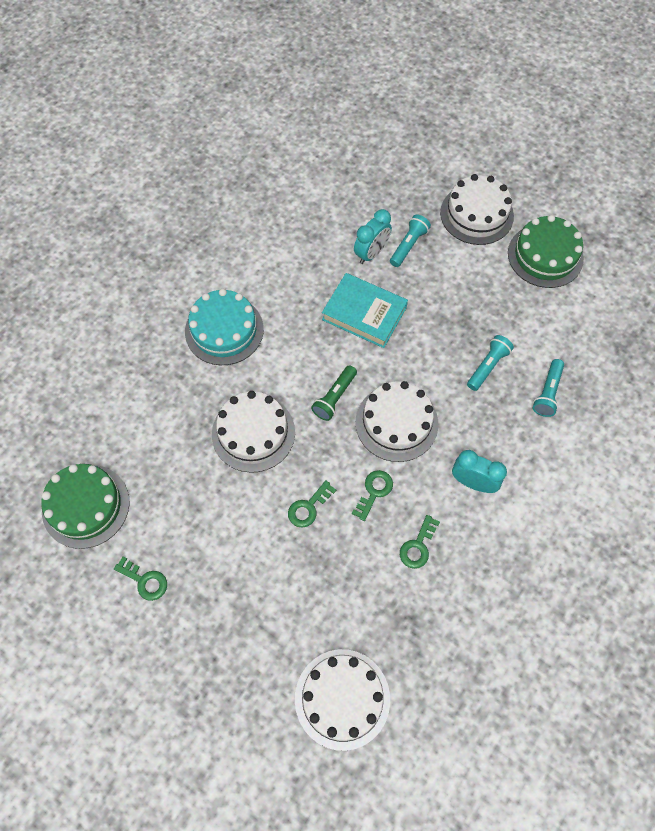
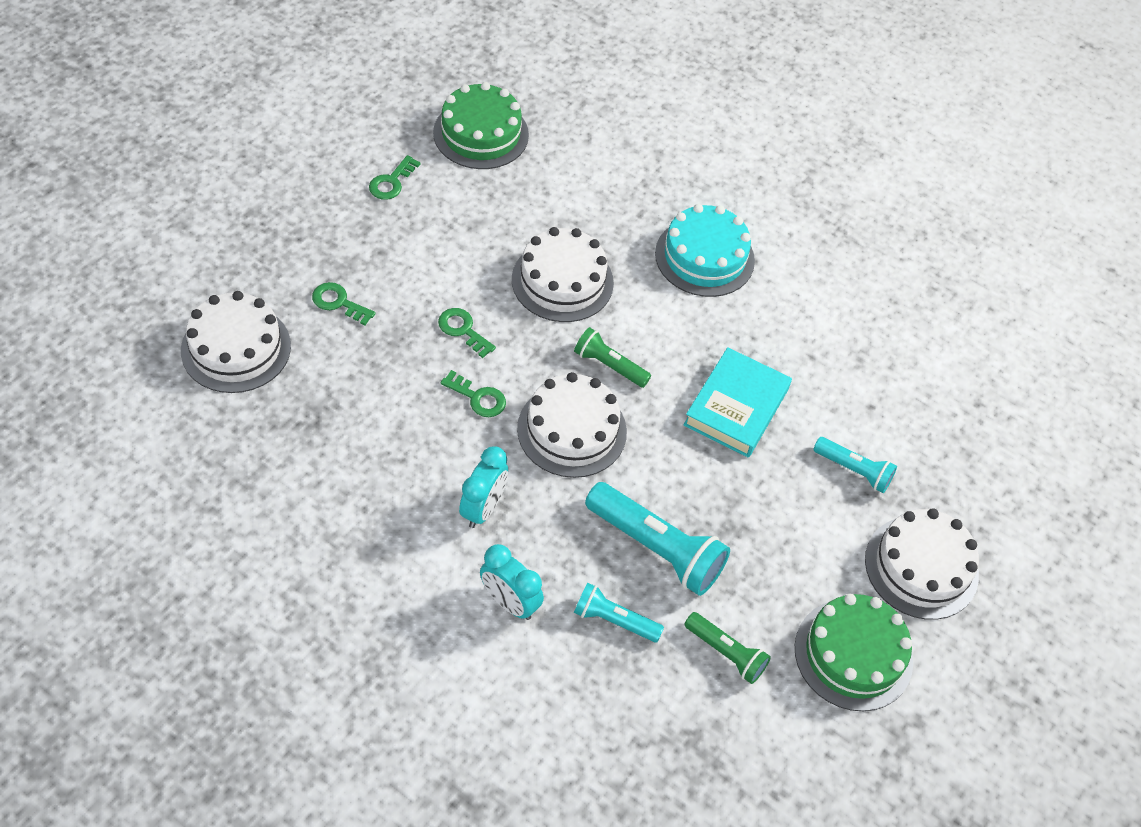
camera: 85 degrees right, 10 degrees down
(371, 253) = (836, 423): turquoise clock -> turquoise clock (510, 602)
(418, 546) = (403, 437): green key -> green key (339, 302)
(488, 366) = (656, 548): turquoise flashlight -> turquoise flashlight, size x1.74
(558, 326) = (726, 653): none -> green flashlight

